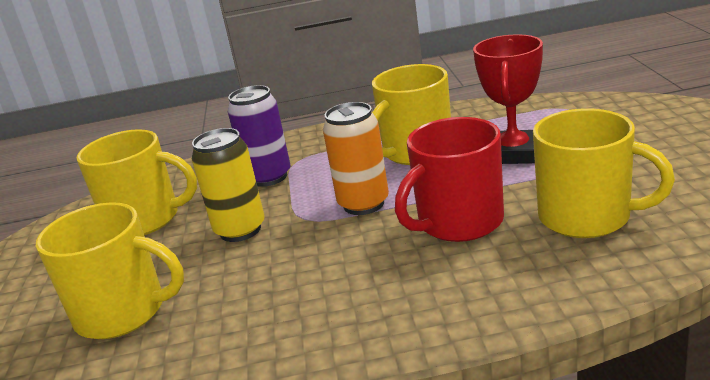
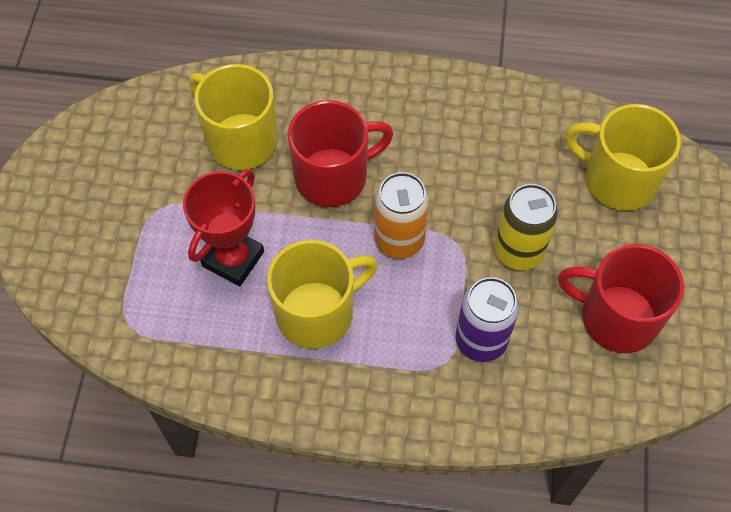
camera: 170 degrees left, 35 degrees up
(145, 220) = (616, 317): yellow mug -> red mug

